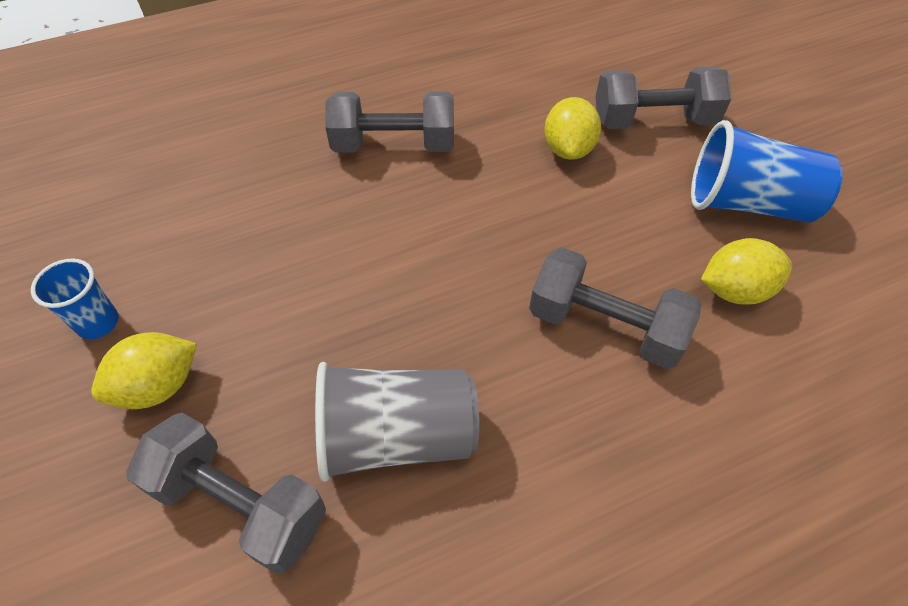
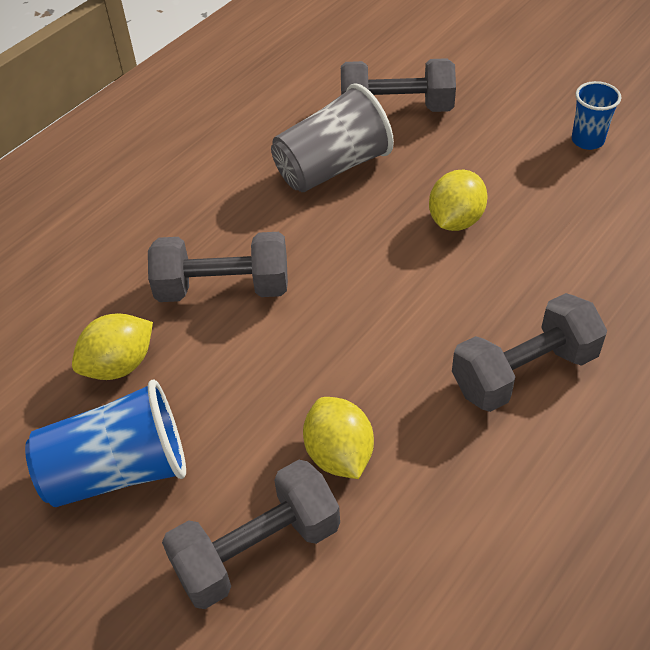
camera: 155 degrees right, 5 degrees down
(158, 386) = (504, 130): yellow lemon -> yellow lemon (455, 220)

